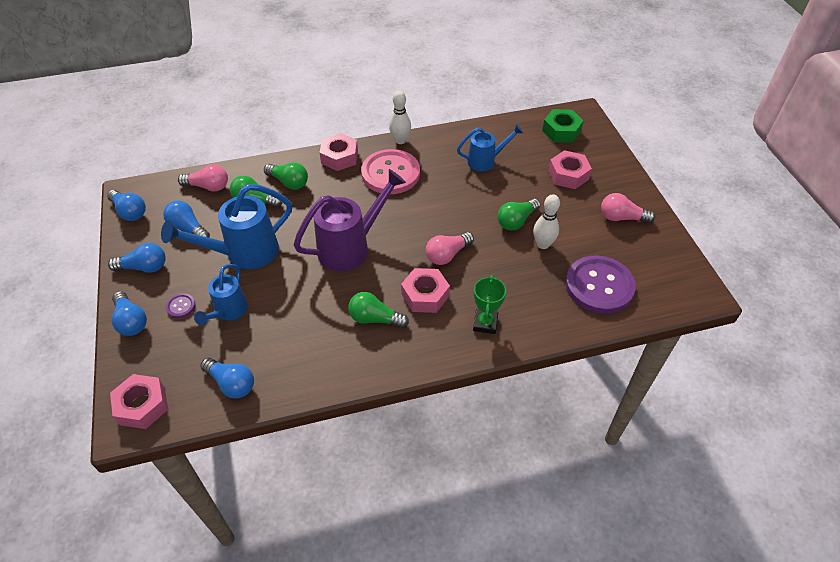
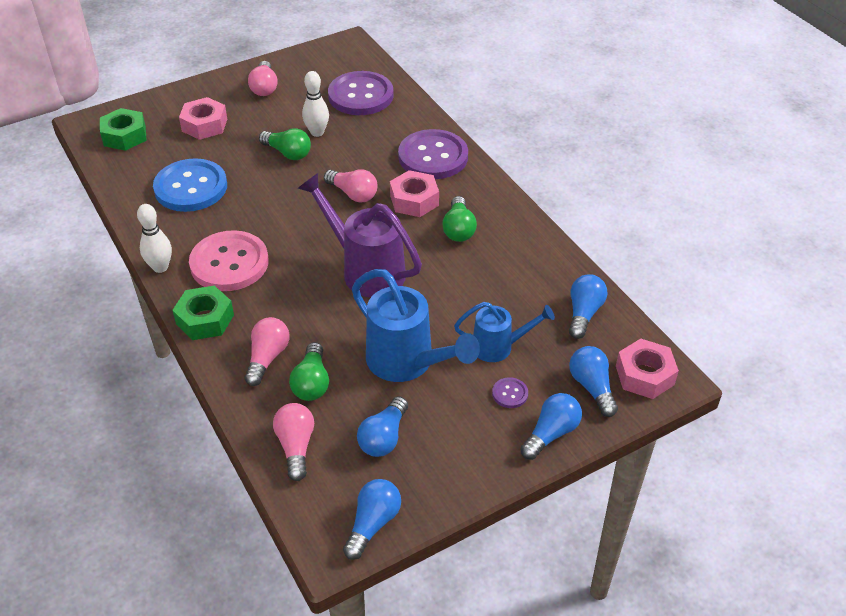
camera: 105 degrees left, 5 degrees down
(144, 267) = (466, 458): blue light bulb -> blue light bulb (592, 387)
(289, 182) = (267, 358): green light bulb -> pink light bulb
(339, 157) = (205, 319): pink nut -> green nut
(485, 161) = (191, 187): blue watering can -> blue button
(485, 323) = (433, 157): green trophy -> purple button

